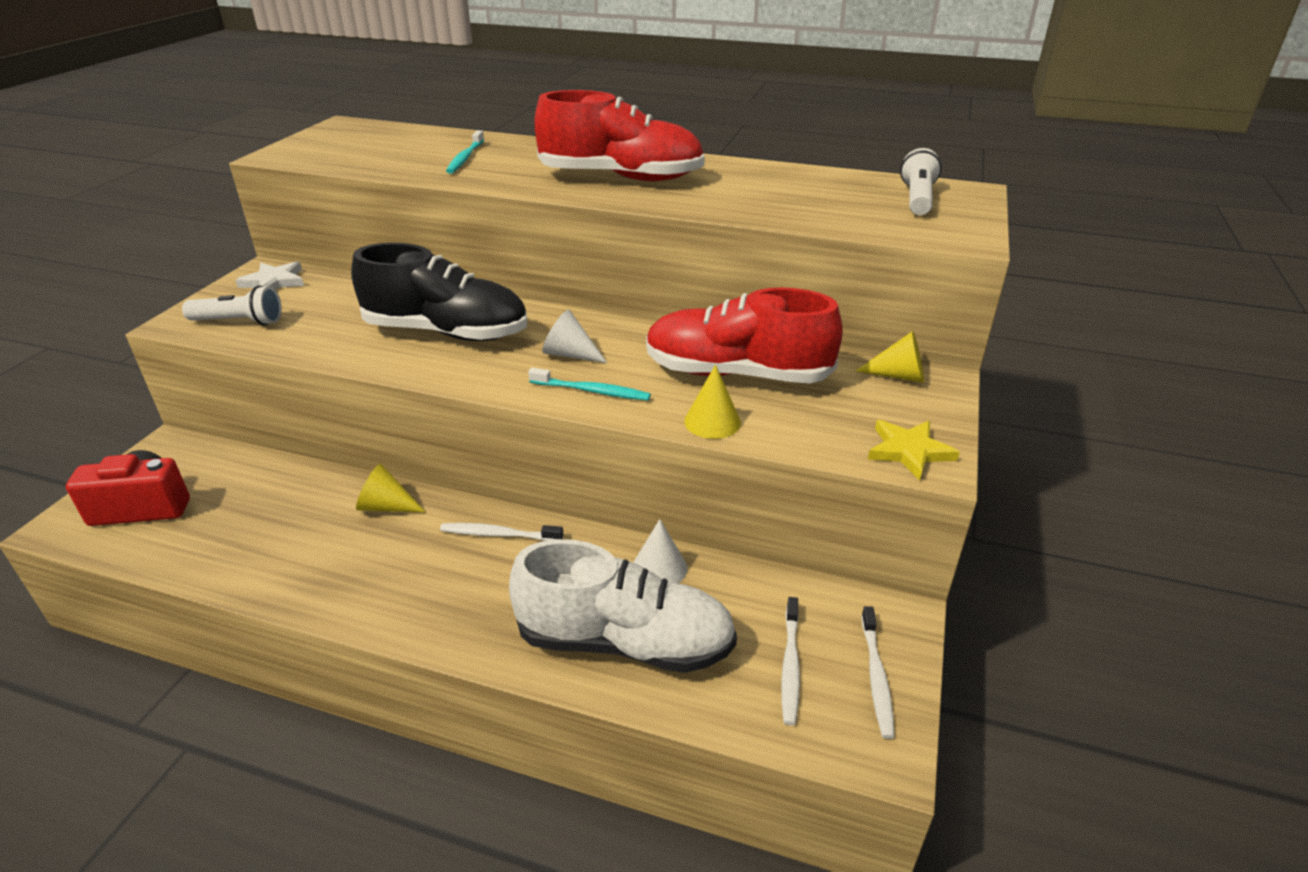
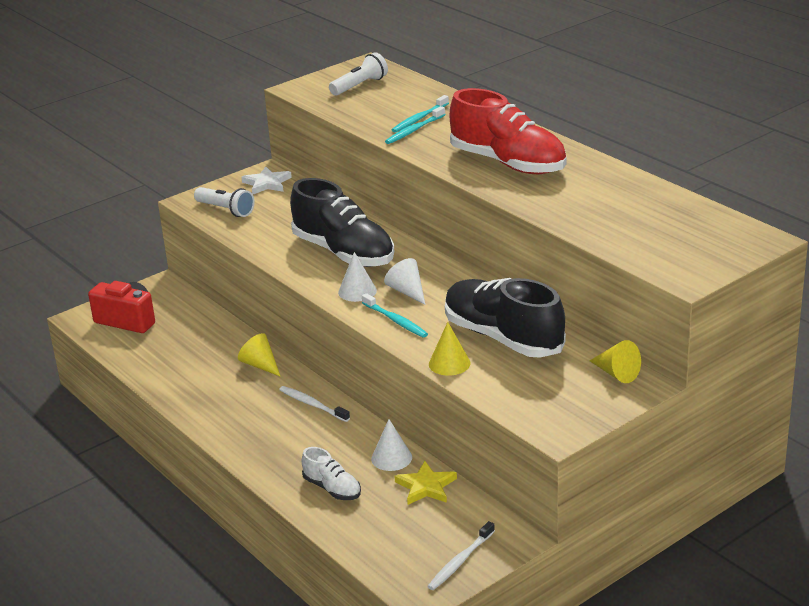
camera: 35 degrees right, 5 degrees down
(472, 168) = (414, 130): none -> turquoise toothbrush
(507, 370) = (357, 291): none -> white cone
(625, 642) = (332, 488): white shoe -> white shoe, size x0.49
(737, 374) = (503, 338): red shoe -> black shoe
(790, 666) = (415, 536): white toothbrush -> none
(909, 451) = (553, 421): yellow star -> yellow star (426, 486)
(917, 199) = (706, 236): white flashlight -> white flashlight (360, 86)

